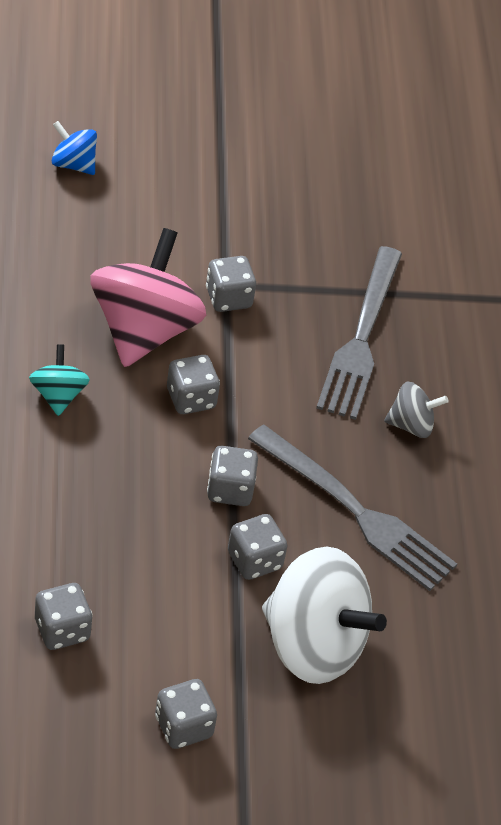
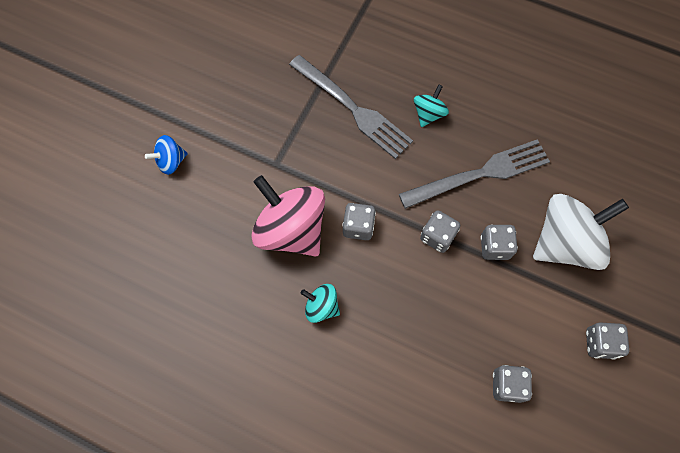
camera: 55 degrees left, 20 degrees up
(73, 164) = (126, 209): blue spinning top -> blue spinning top (171, 161)
(228, 298) = (287, 167): grey dice -> none
(411, 425) = (428, 114): grey spinning top -> turquoise spinning top

